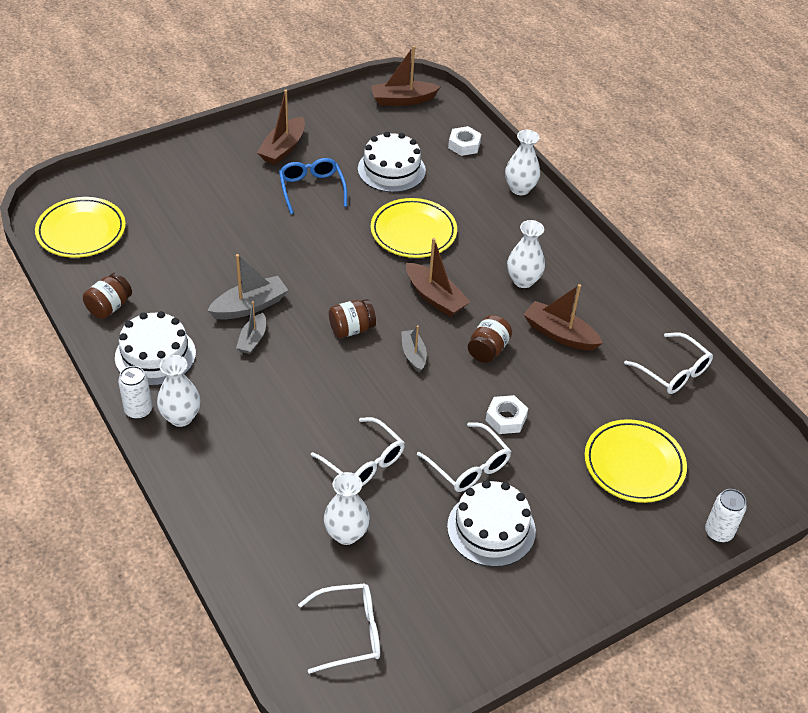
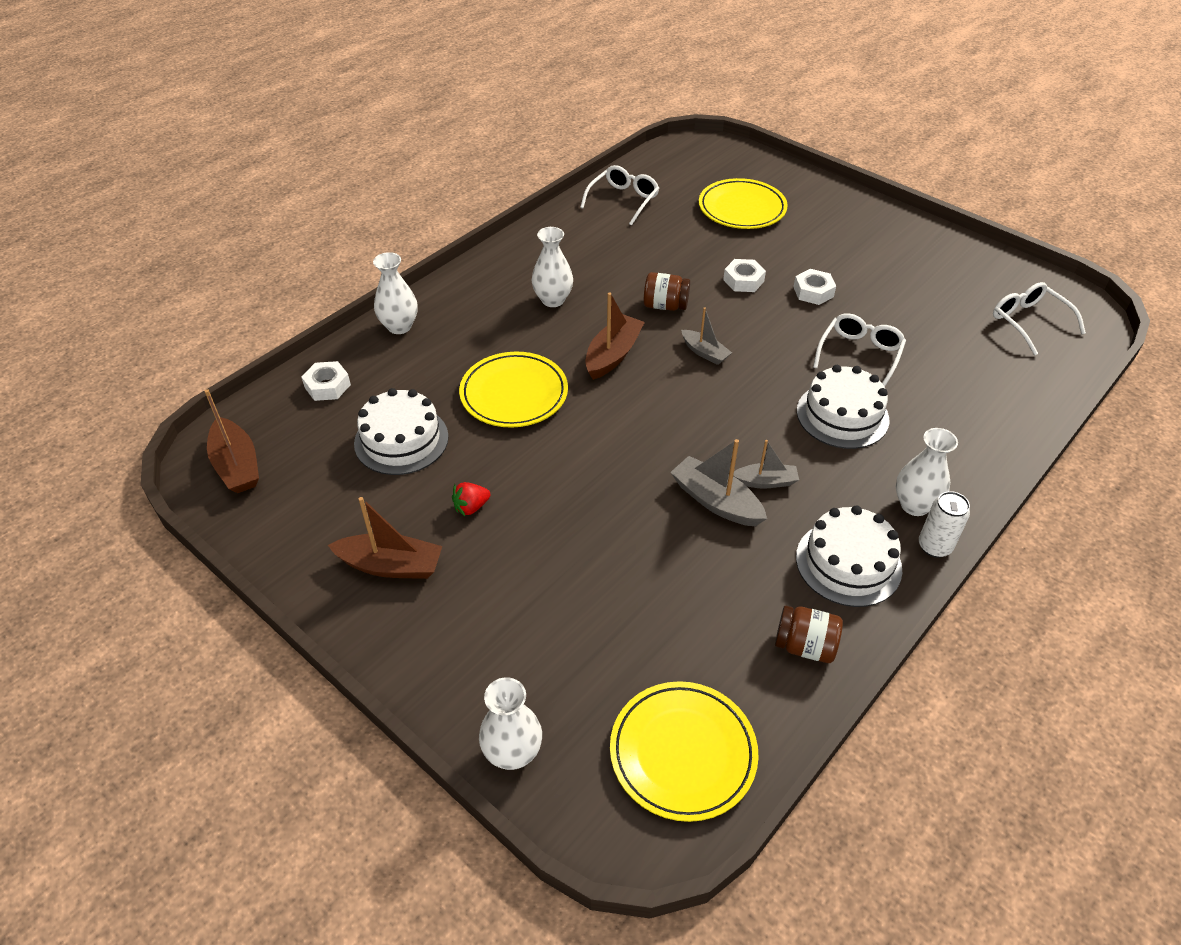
camera: 105 degrees left, 0 degrees up
(312, 189) = (471, 507): blue glasses -> red strawberry
(346, 534) = (944, 346): white vase -> white vase (512, 753)
(351, 329) = (698, 406): brown jar -> none
(413, 355) = (704, 352): grey boat -> grey boat turned 105 degrees counterclockwise
(469, 466) = (813, 292): white glasses -> white nut
(491, 528) = (866, 268): white cake -> white cake (842, 415)
(559, 334) = (616, 266): brown boat -> none
(718, 532) = (776, 166): white can -> none

